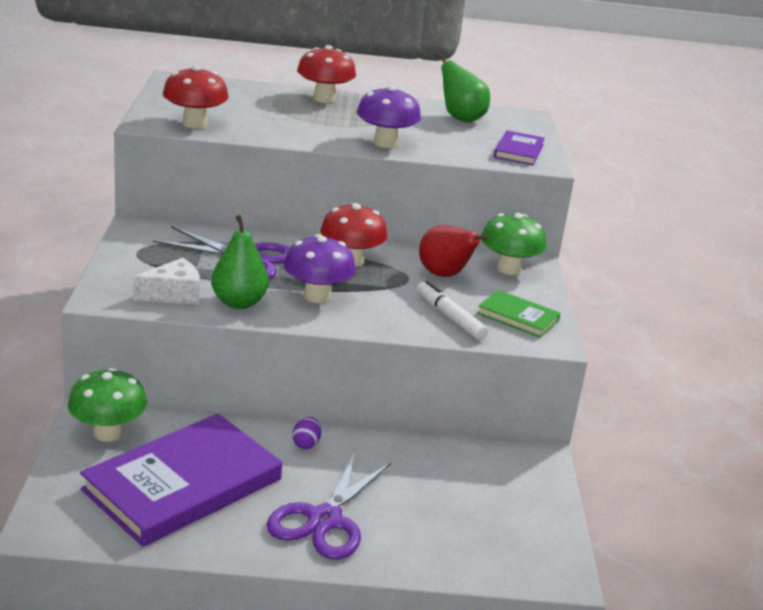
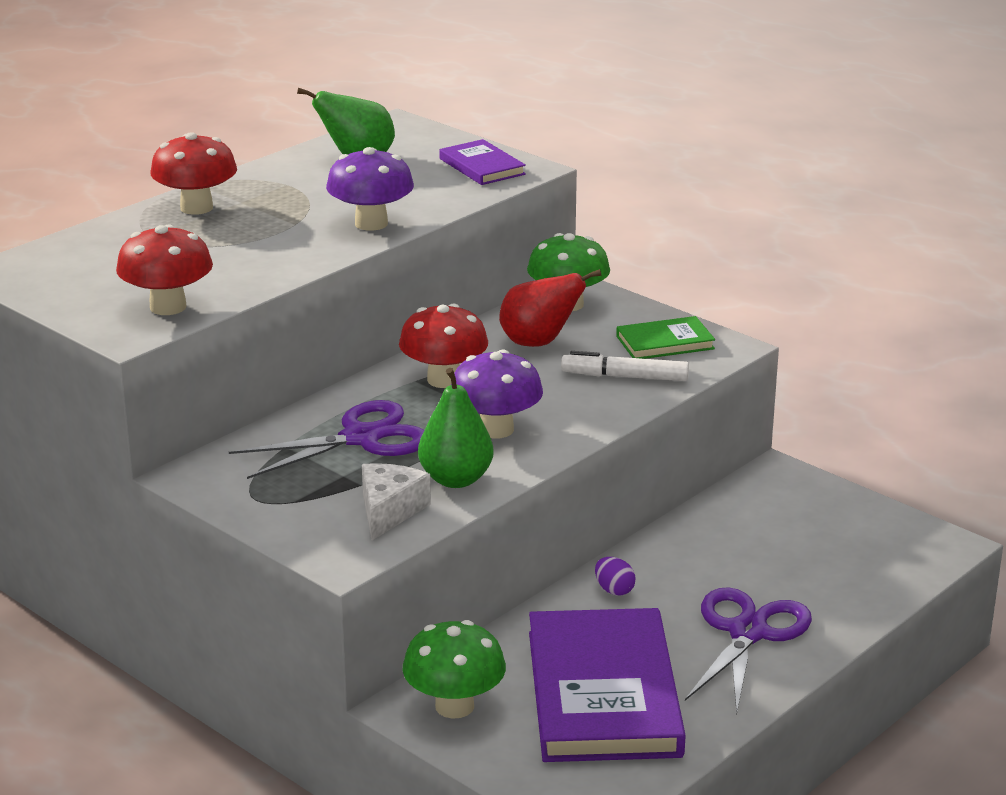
camera: 45 degrees left, 0 degrees up
(324, 520) = (748, 633): purple scissors -> purple scissors turned 135 degrees counterclockwise

